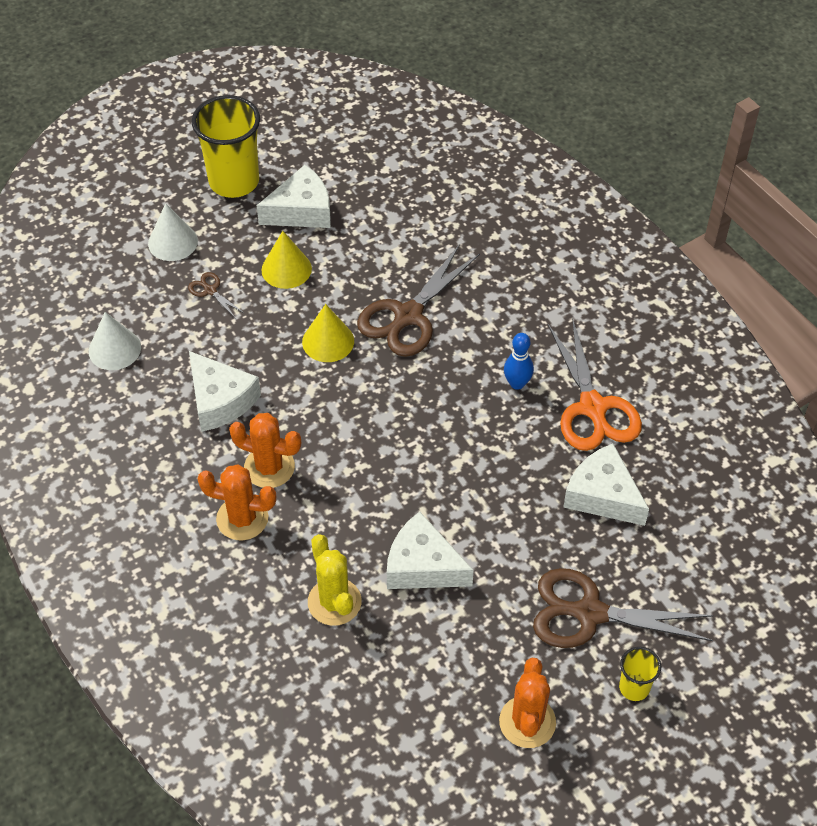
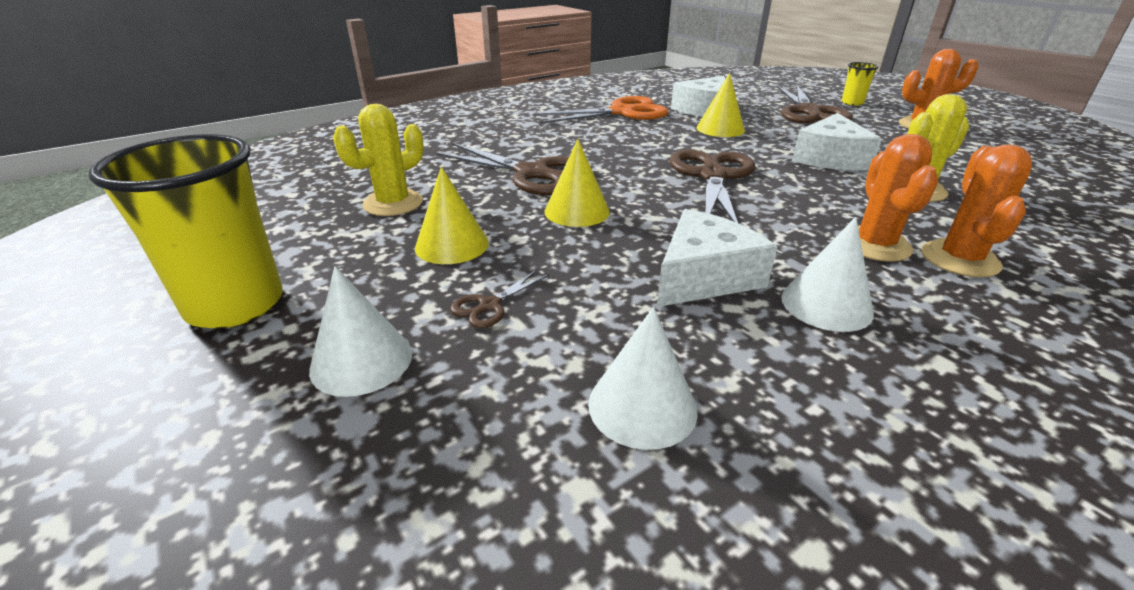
camera: 95 degrees left, 20 degrees down
(176, 456) = (826, 304): none -> white cone
(269, 467) = (785, 233): orange cactus -> orange cactus (959, 259)
(301, 211) = (339, 241): white cheese -> none
(358, 230) = (393, 203): none -> yellow cactus
(387, 449) = (712, 176): none -> brown scissors
(517, 383) = (607, 133): blue bowling pin -> none
(524, 492) = (720, 129): none -> yellow cone

